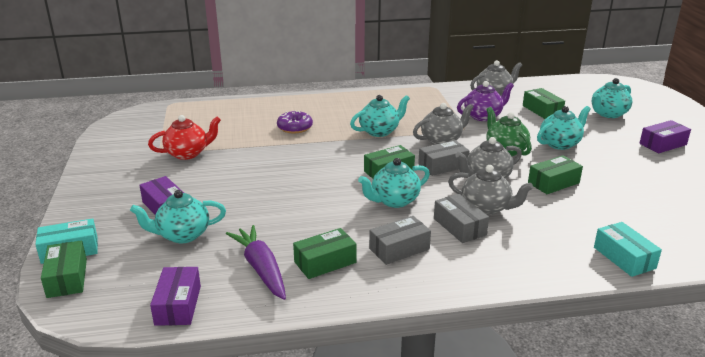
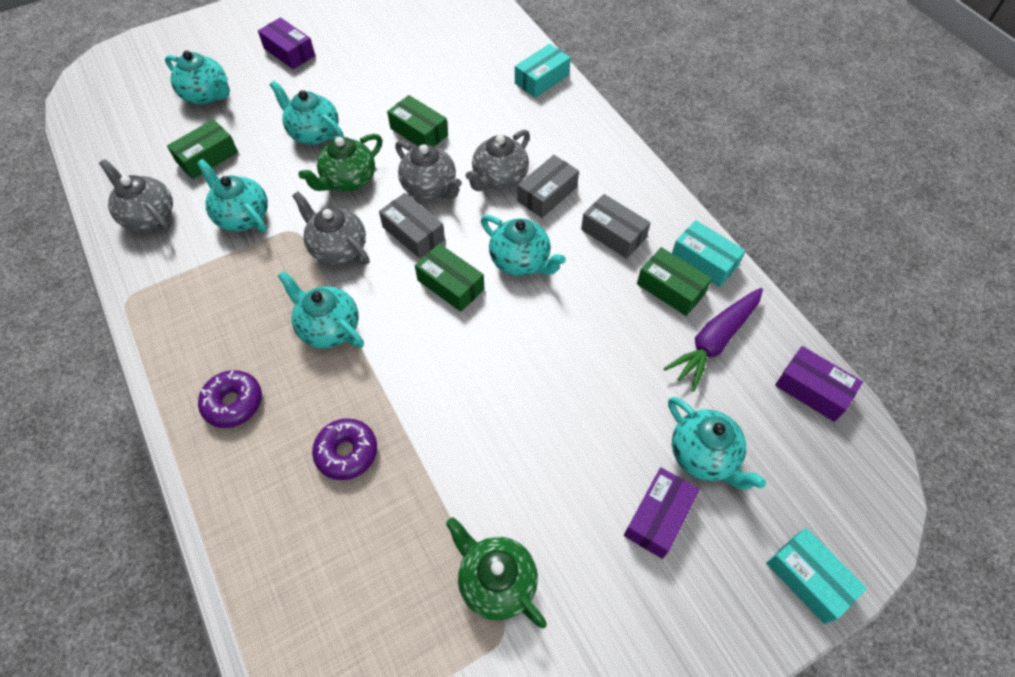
camera: 110 degrees left, 30 degrees up
(67, 278) = (852, 538): green box -> none
(178, 305) = (812, 389): purple box -> purple box turned 60 degrees clockwise
(188, 153) = (496, 581): red teapot -> green teapot
(342, 290) = (704, 261): none -> turquoise box
(348, 105) = (233, 403): none -> purple donut
(483, 116) = (242, 216): purple teapot -> turquoise teapot
(486, 208) = (499, 178): grey teapot -> grey teapot turned 150 degrees counterclockwise

